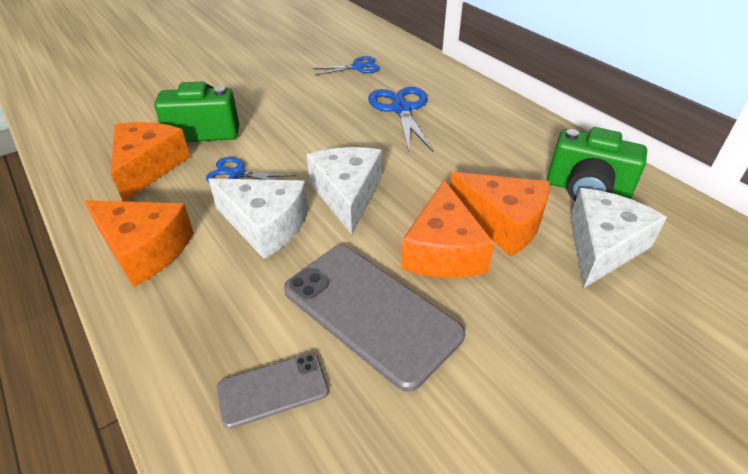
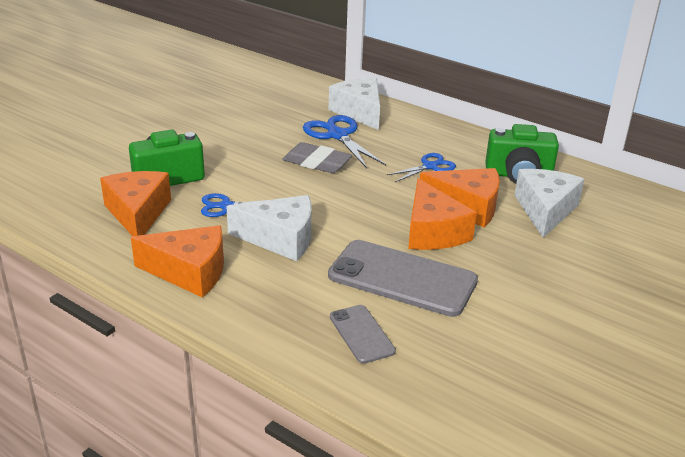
camera: 20 degrees left, 10 degrees down
(273, 389) = (361, 334): grey phone -> grey phone turned 75 degrees counterclockwise
(347, 195) = (334, 207): white cheese -> white cheese (359, 112)
(357, 67) = (274, 104): blue scissors -> blue scissors (430, 166)
(361, 137) = (317, 162): none -> grey eraser

